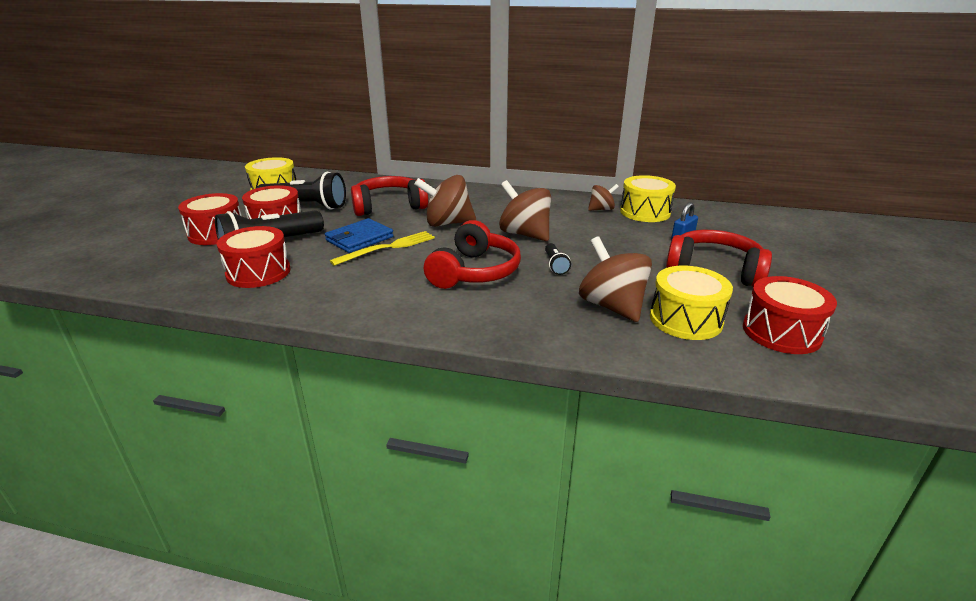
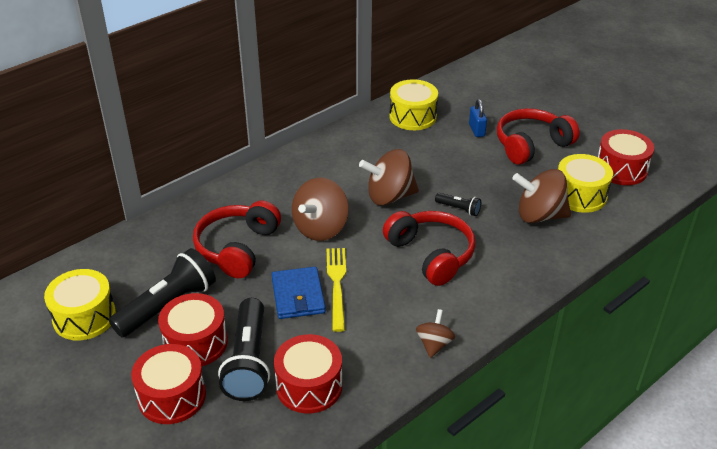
camera: 55 degrees left, 10 degrees up
(601, 209) = (384, 133): brown spinning top -> brown spinning top (434, 344)

